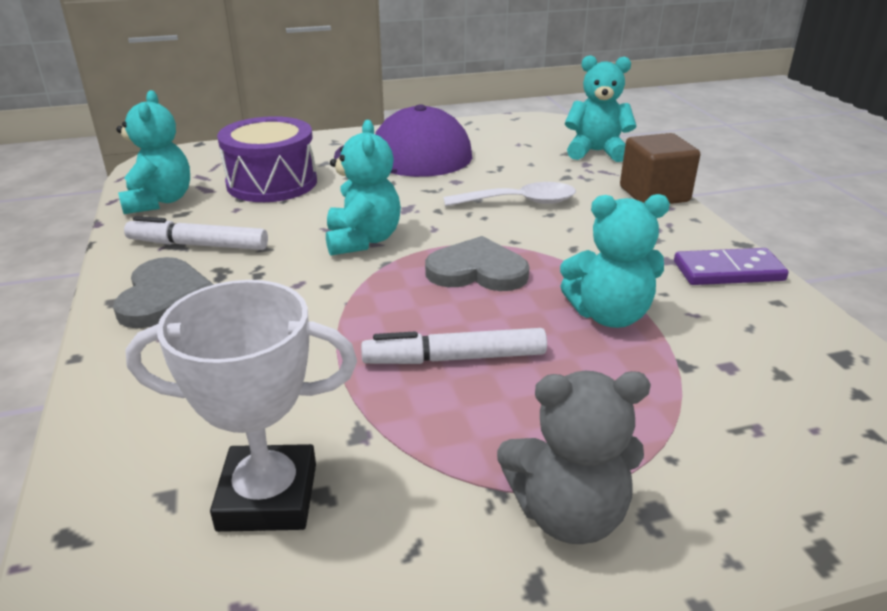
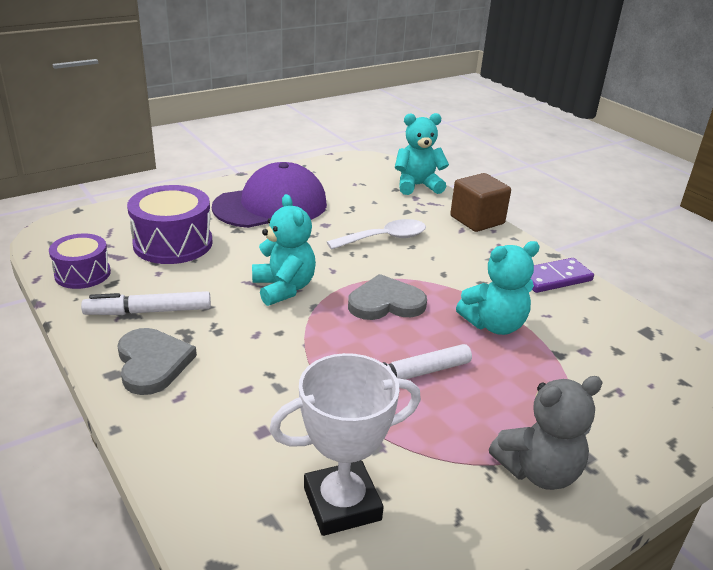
camera: 20 degrees left, 0 degrees up
(159, 201) = (82, 274): turquoise teddy bear -> purple drum

